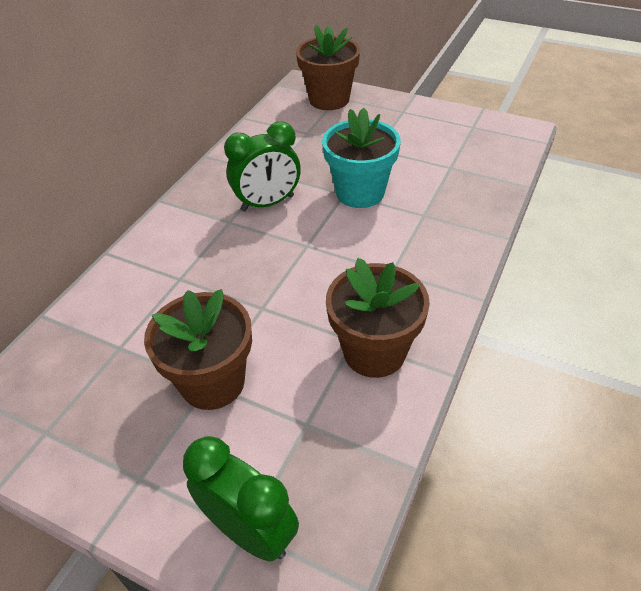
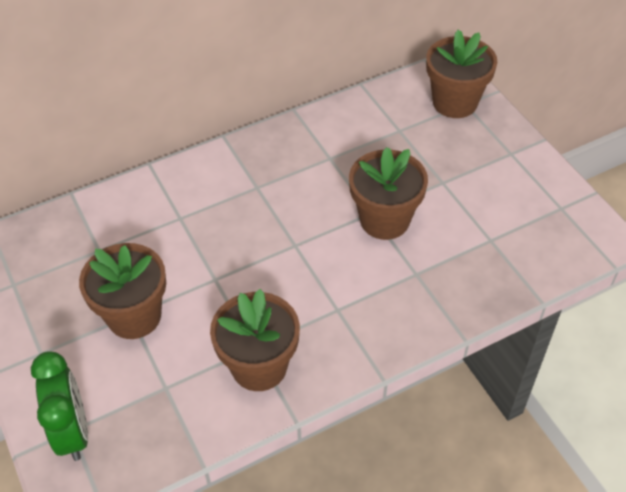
camera: 35 degrees right, 5 degrees up
(267, 203) = (300, 187): green clock -> none
(360, 192) = (384, 220): turquoise flower pot -> brown flower pot

